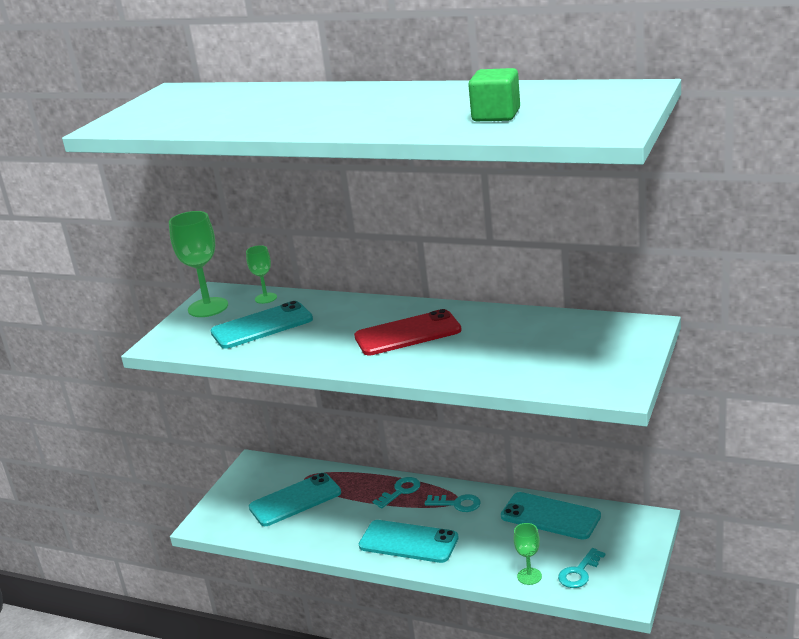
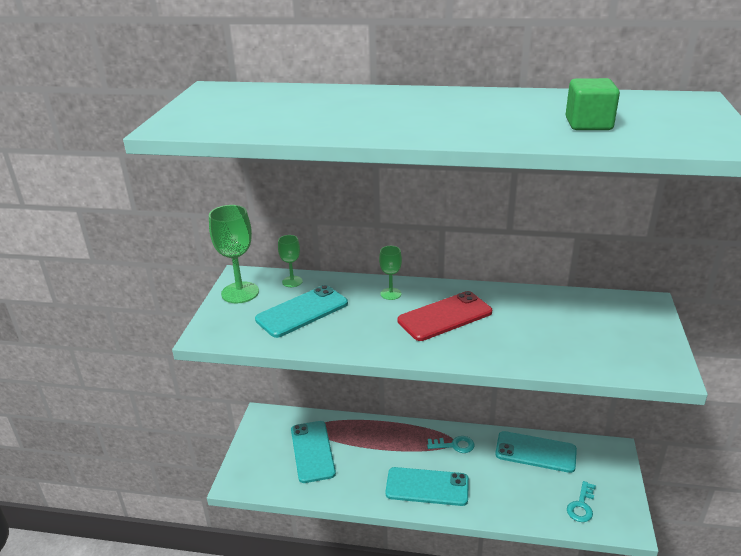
camera: 15 degrees left, 5 degrees up
(295, 500) = (312, 451): turquoise phone -> turquoise phone turned 60 degrees counterclockwise
(400, 491) = (402, 436): turquoise key -> none
(529, 576) = (542, 513): green goblet -> green goblet (391, 294)

